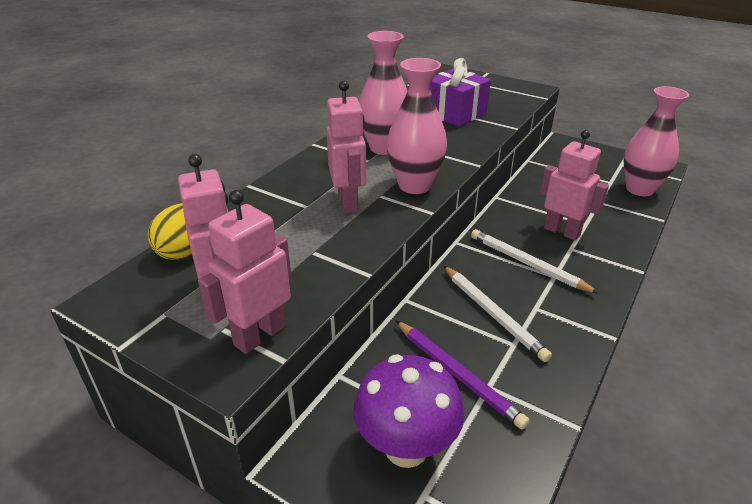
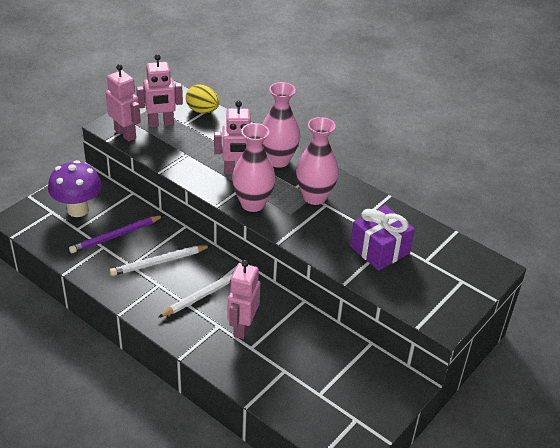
camera: 95 degrees right, 5 degrees up
(562, 231) = (242, 327): pink robot -> pink robot turned 150 degrees clockwise
(640, 189) = (302, 412): pink vase -> pink vase (278, 160)

